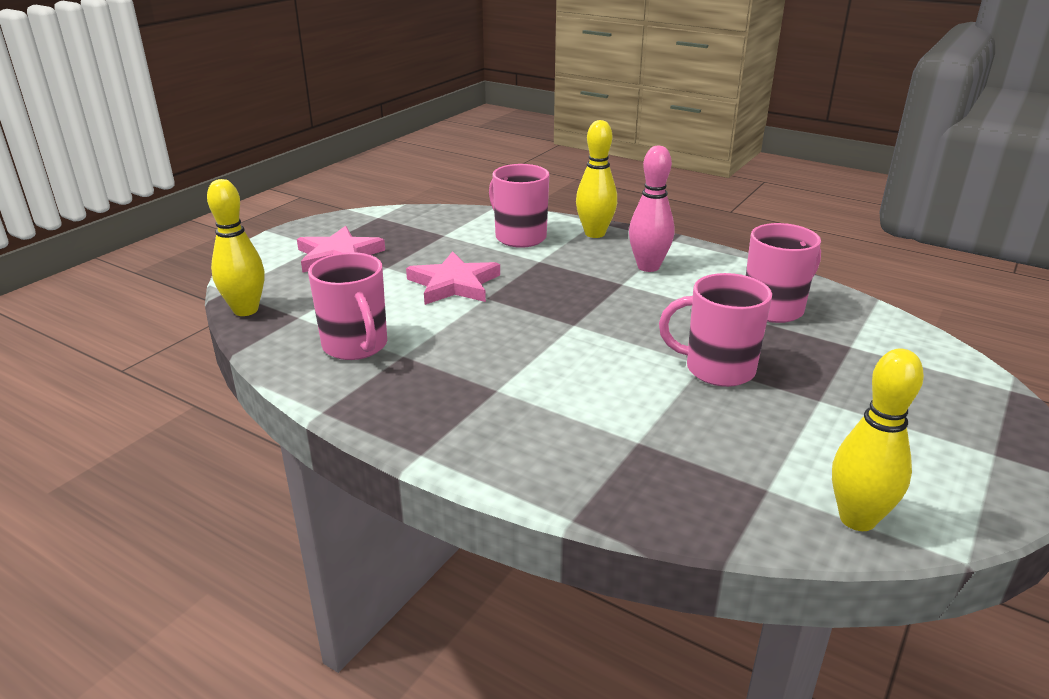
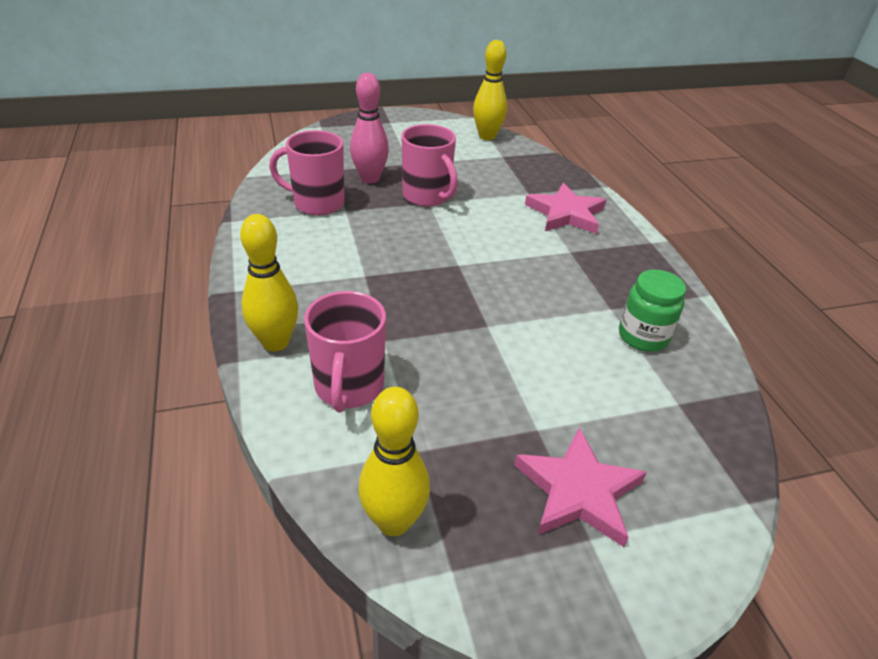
camera: 140 degrees left, 10 degrees up
(245, 310) = (733, 447): yellow bowling pin -> yellow bowling pin (394, 521)
(356, 346) = (643, 336): pink mug -> green jar
(454, 284) = (497, 358): pink star -> pink star (566, 213)
(648, 267) = (316, 277): pink bowling pin -> pink bowling pin (370, 179)

